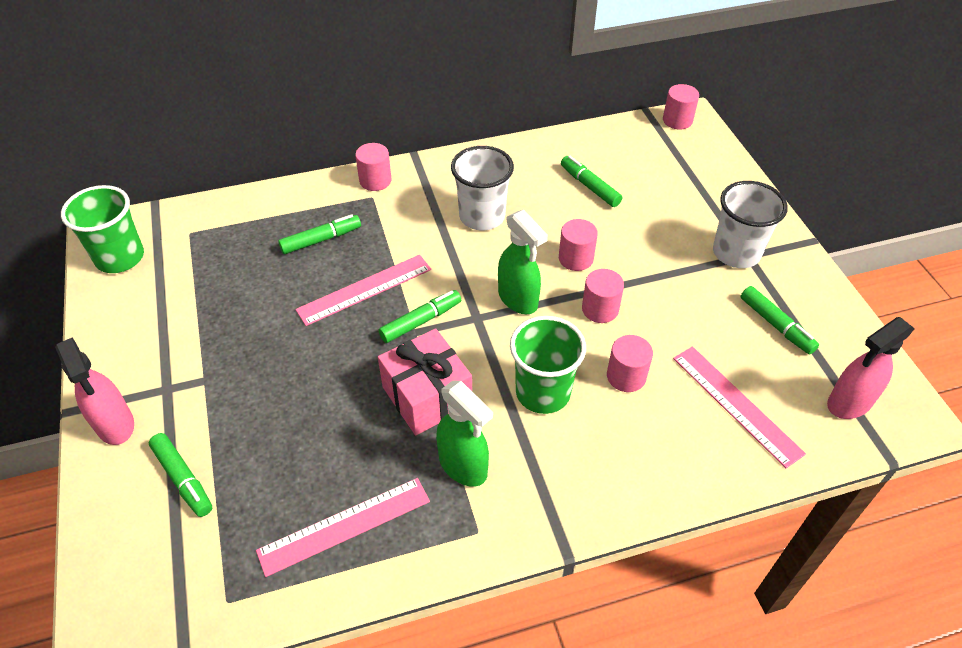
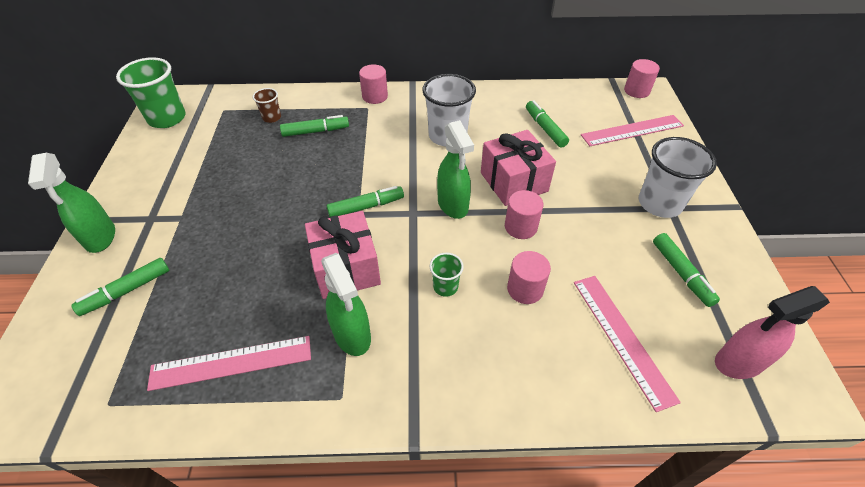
camera: 15 degrees right, 0 degrees up
(115, 425) = (100, 237): pink spray bottle -> green spray bottle
(183, 479) = (127, 291): green marker -> green marker turned 75 degrees clockwise
(257, 232) = (272, 118): none -> brown cup
(365, 289) = (332, 174): pink ruler -> pink ruler (632, 130)
(543, 392) = (445, 287): green cup -> green cup, size x0.50
(575, 258) = (513, 182): pink cylinder -> pink gift

